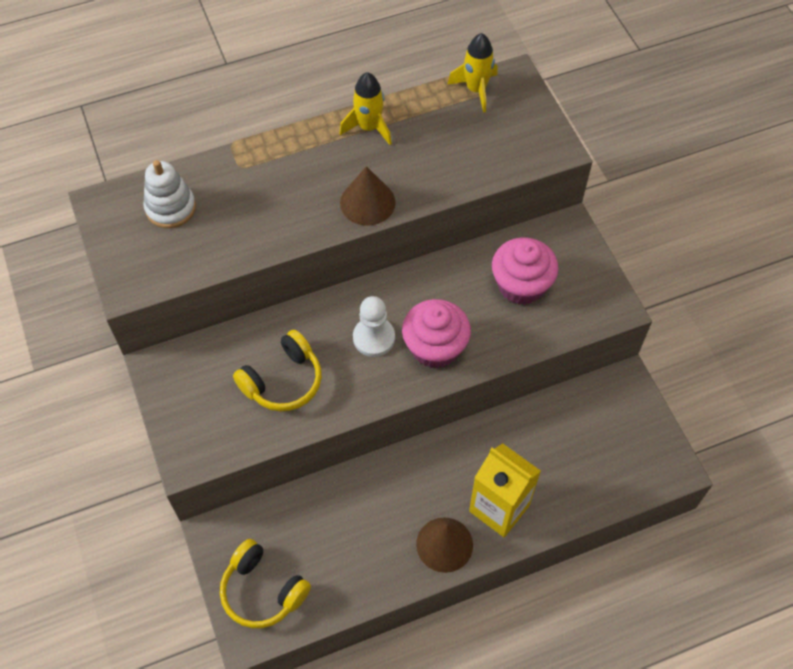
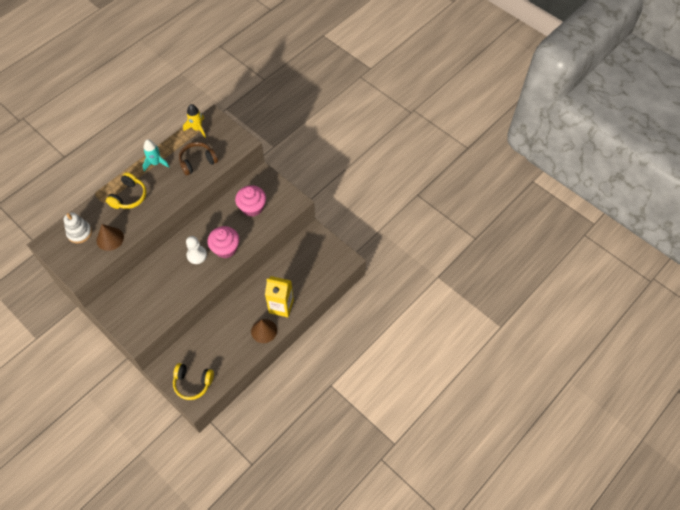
camera: 25 degrees left, 0 degrees up
(283, 381) = (164, 289): yellow headphones -> yellow headphones (129, 197)
(367, 202) = (170, 196): brown cone -> brown cone (110, 238)
(369, 127) = (156, 163): yellow rocket -> turquoise rocket
(450, 154) = (197, 162): none -> brown headphones

